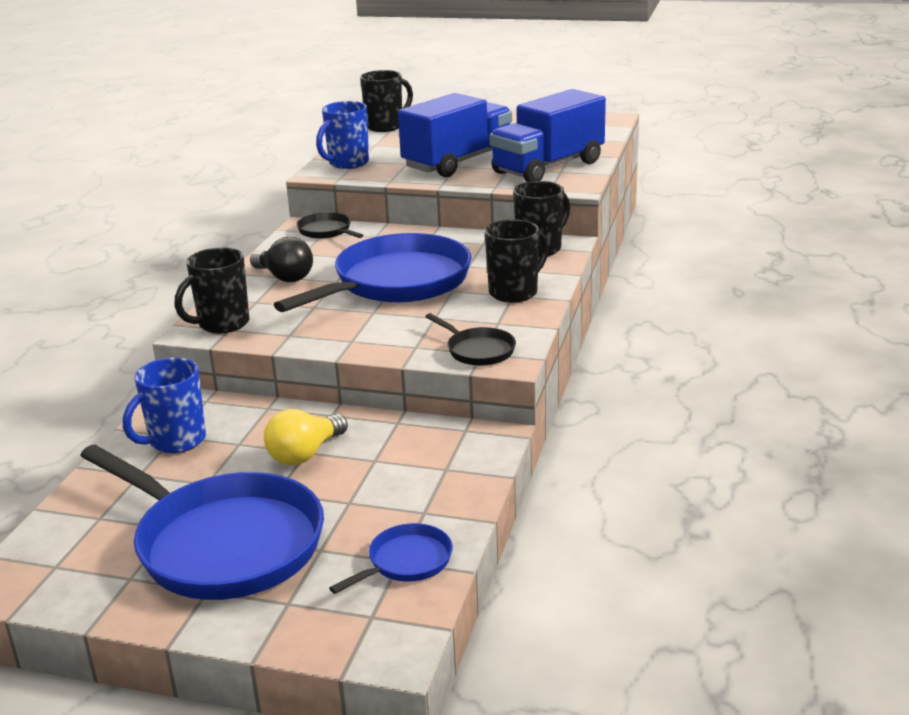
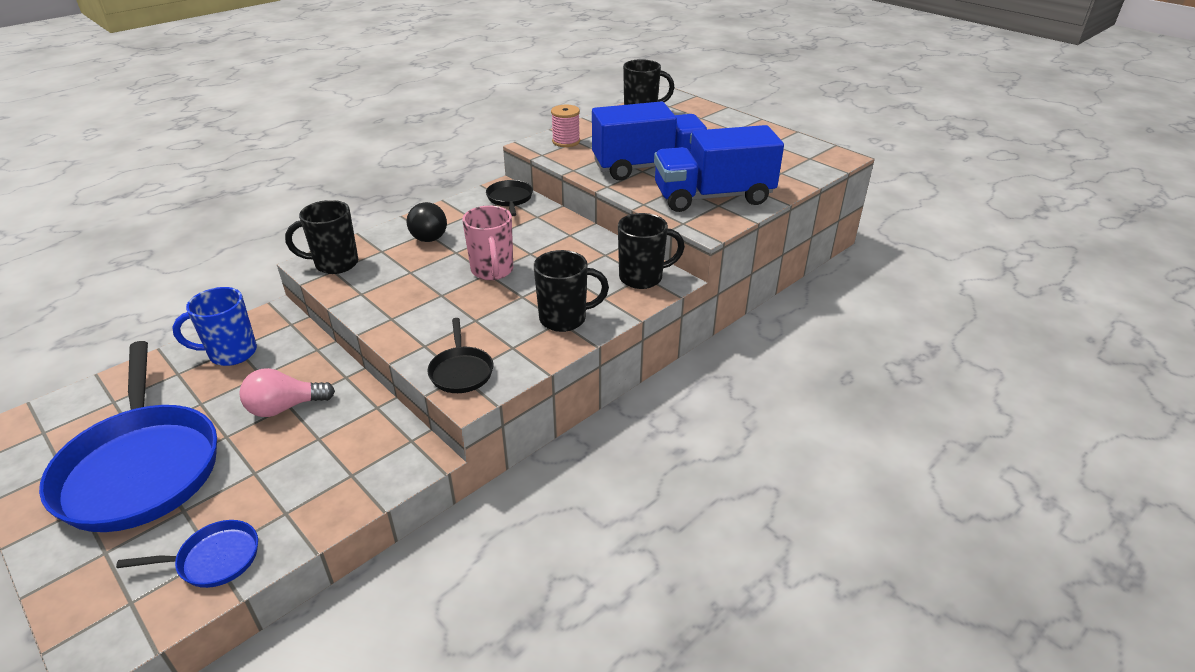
camera: 30 degrees right, 10 degrees up
(305, 454) = (285, 407): yellow light bulb -> pink light bulb
(347, 163) = (566, 141): blue mug -> pink spool
(396, 283) = (492, 271): blue pan -> pink mug

